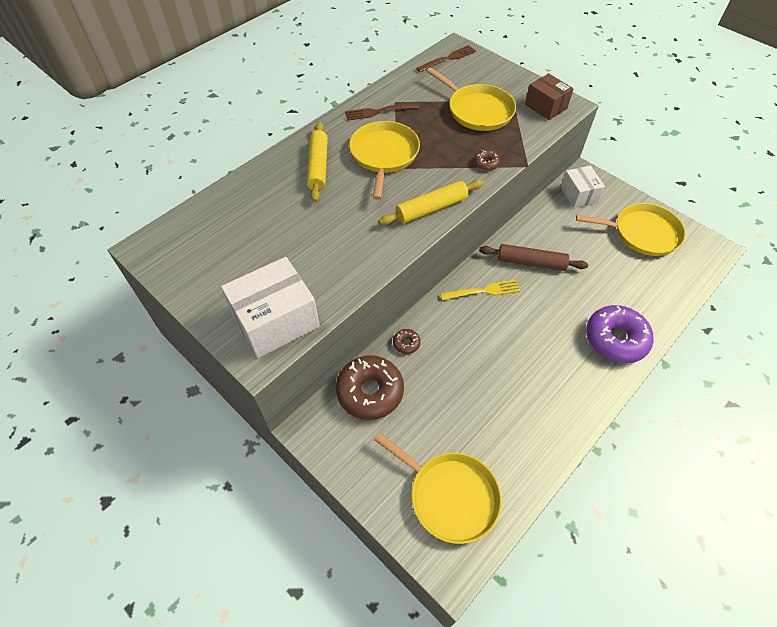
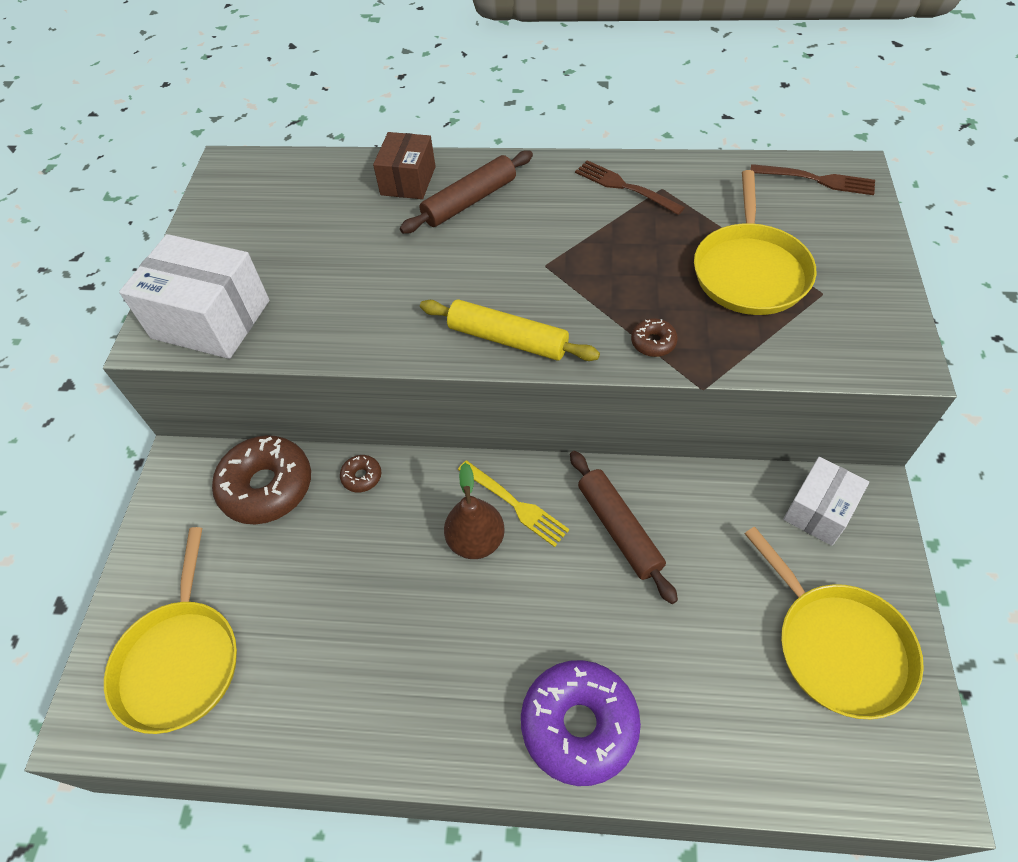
camera: 55 degrees right, 0 degrees up
(318, 166) = (469, 201): yellow rolling pin -> brown rolling pin
(384, 155) = (552, 240): yellow pan -> none
(490, 318) = (476, 540): none -> brown pear
(545, 106) = (860, 336): brown box -> brown box (408, 181)

